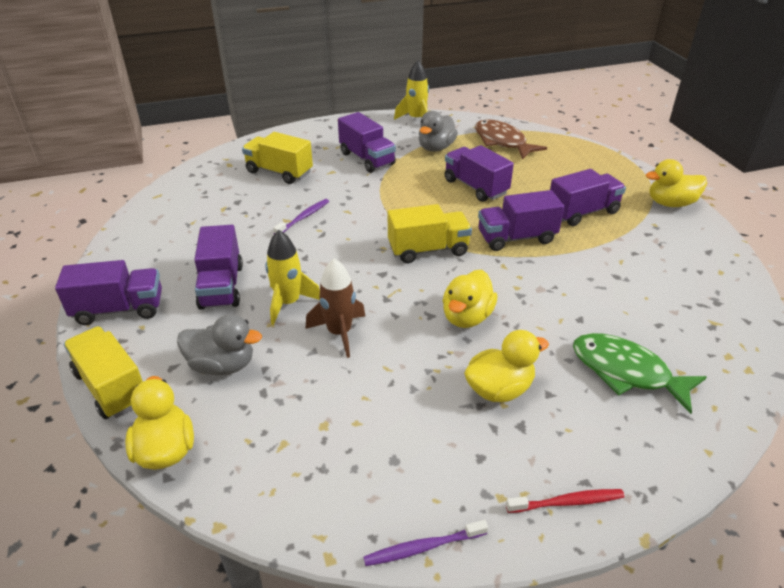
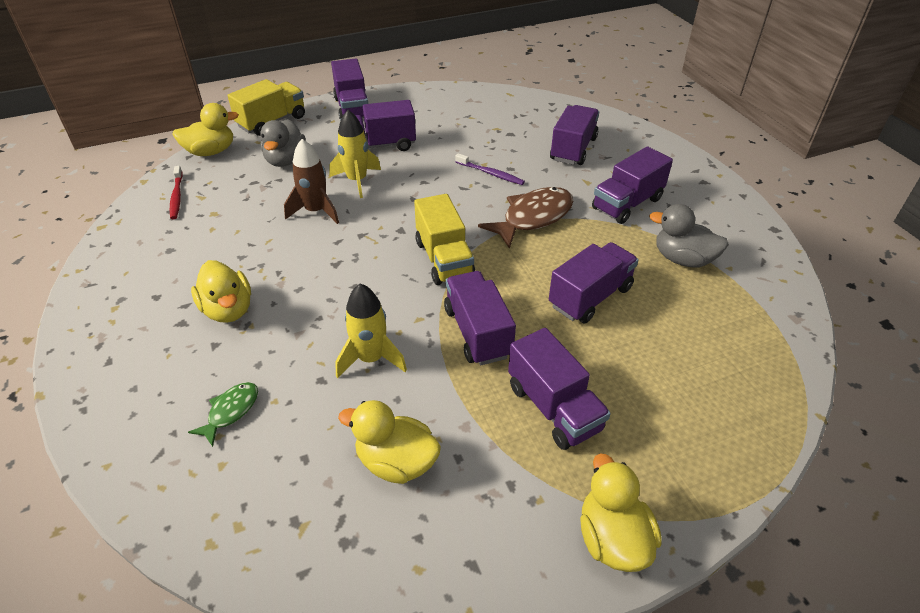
camera: 85 degrees right, 5 degrees up
(279, 172) = (573, 149): yellow truck -> purple truck
(416, 119) = (760, 238): yellow rocket -> yellow rocket (371, 359)
(423, 547) = (89, 267): purple toothbrush -> none
(467, 317) = (331, 289): yellow duck -> yellow duck (396, 462)
(502, 142) = (736, 327): brown fish -> brown fish (533, 217)
(567, 502) = (93, 347): red toothbrush -> red toothbrush (177, 197)
(626, 372) = (231, 411): green fish -> green fish, size x0.54

